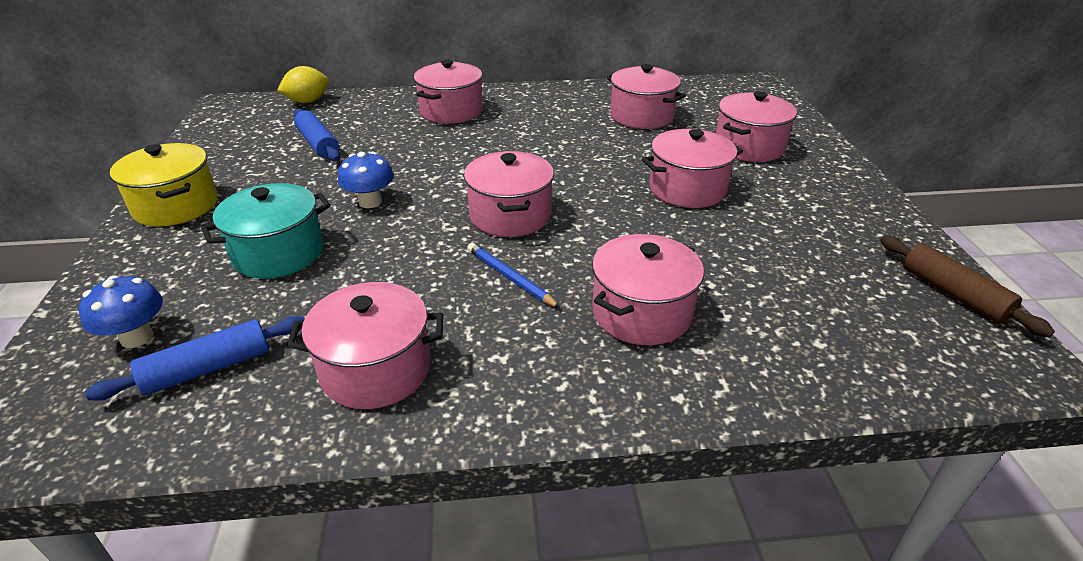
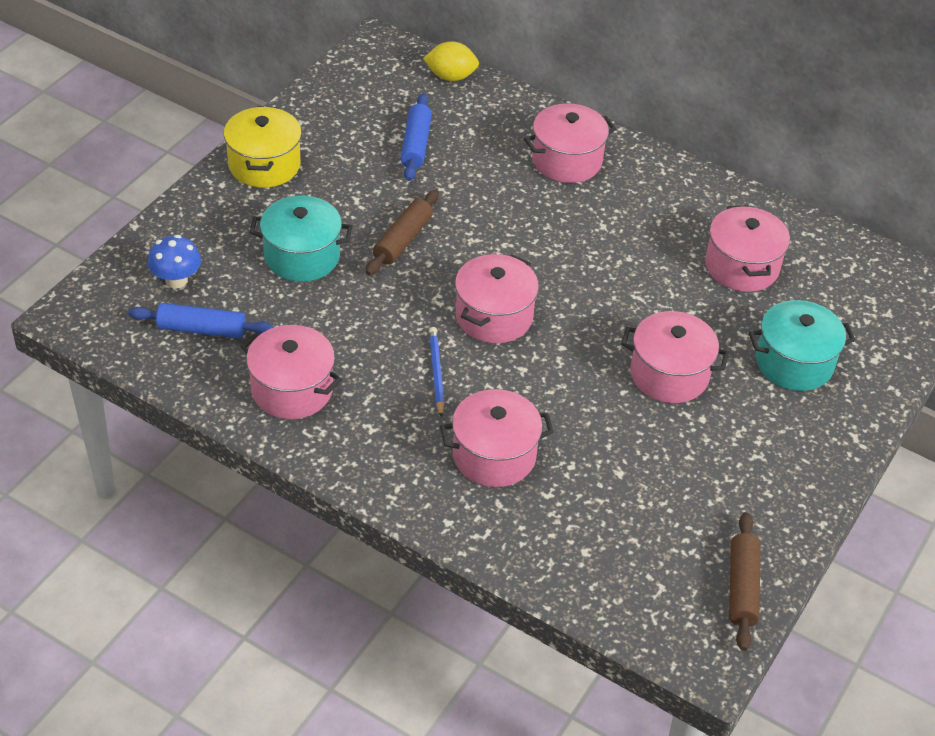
camera: 35 degrees right, 10 degrees up
(370, 202) = (402, 240): blue mushroom -> brown rolling pin
(749, 147) = (794, 363): pink pot -> turquoise pot

